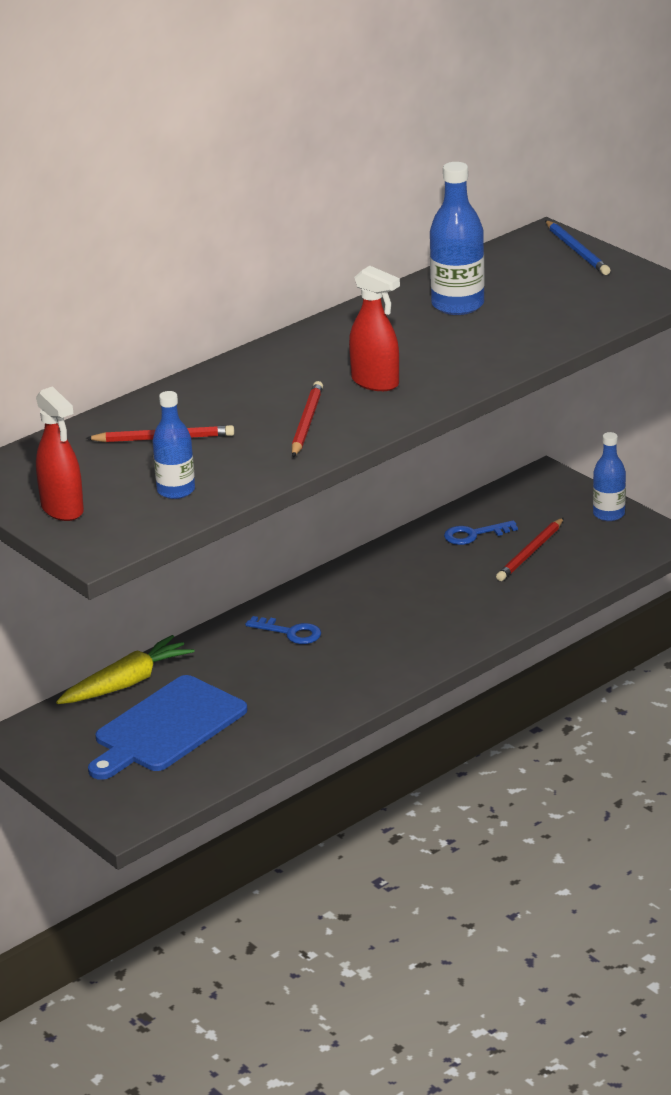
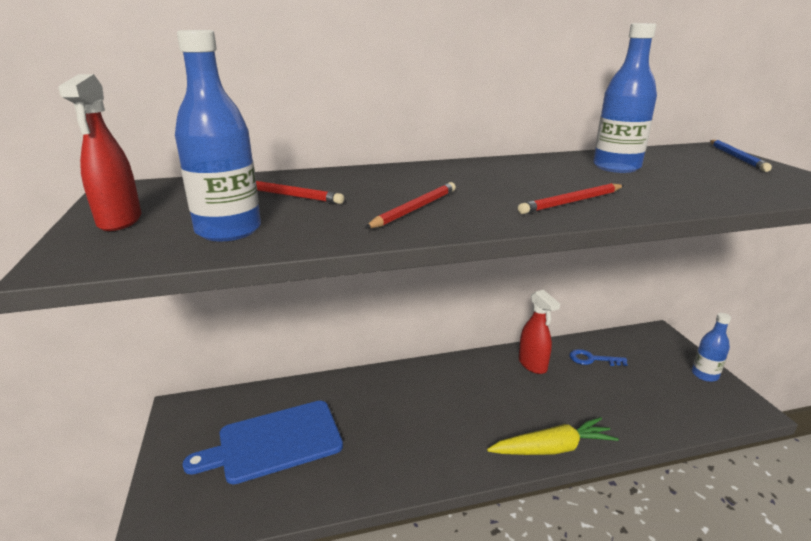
camera: 25 degrees right, 5 degrees down
(127, 683) = (286, 392): yellow carrot -> yellow carrot (552, 448)
(176, 490) = (228, 230): blue bottle -> blue bottle, size x1.54
(290, 632) = (421, 392): blue key -> none
(375, 382) = (507, 196): red spray bottle -> red spray bottle (532, 365)
(530, 552) = (632, 387): red pencil -> red pencil (572, 202)

